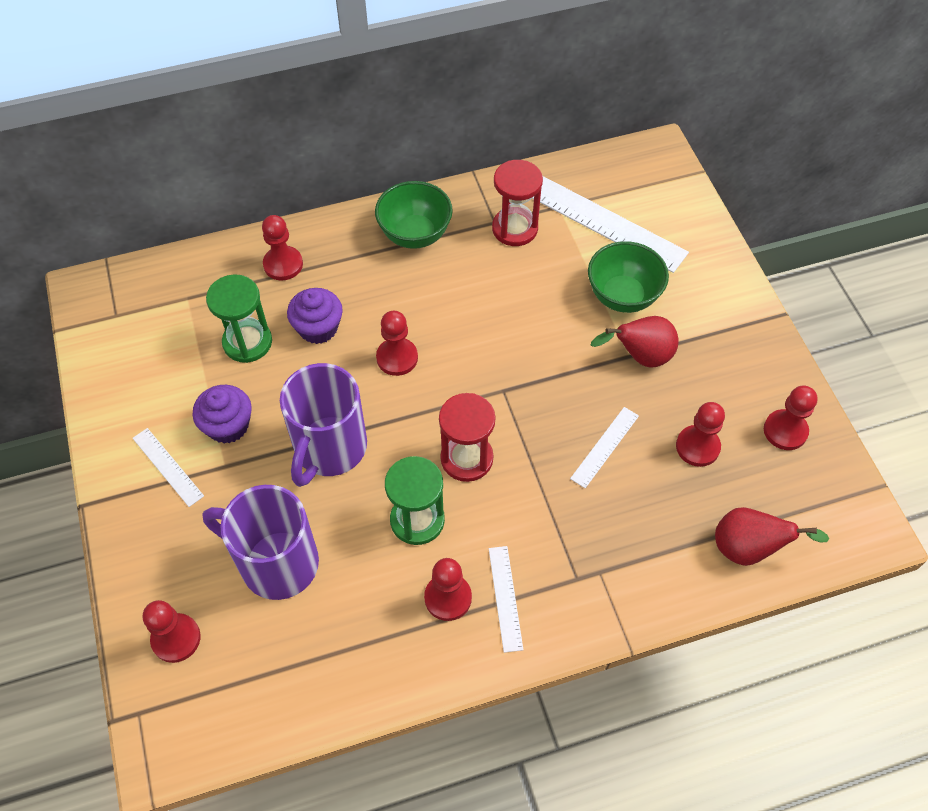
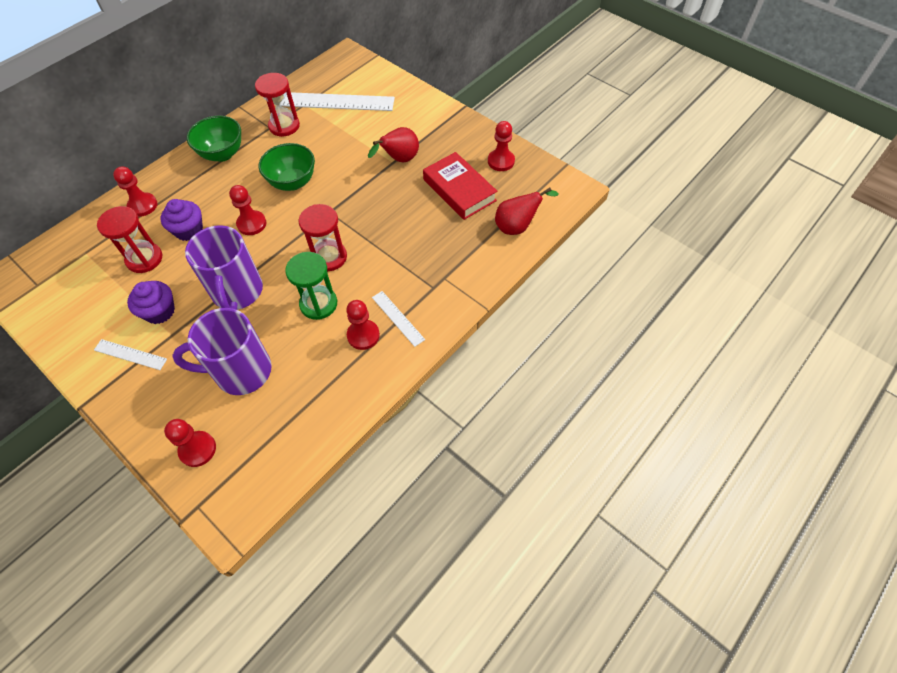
camera: 30 degrees left, 0 degrees up
(247, 342) = (144, 259): green hourglass -> red hourglass
(605, 447) = (407, 213): white ruler -> none
(622, 296) = (370, 134): green bowl -> green bowl (293, 182)
(697, 447) = (459, 190): red pawn -> red book

